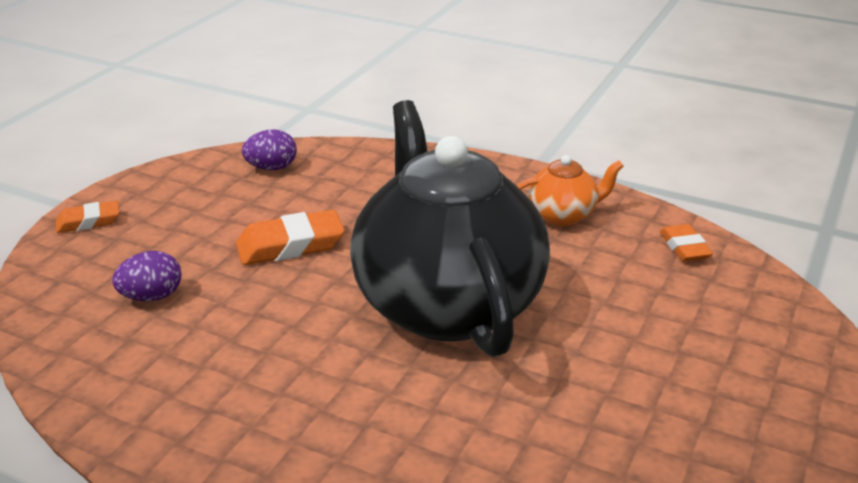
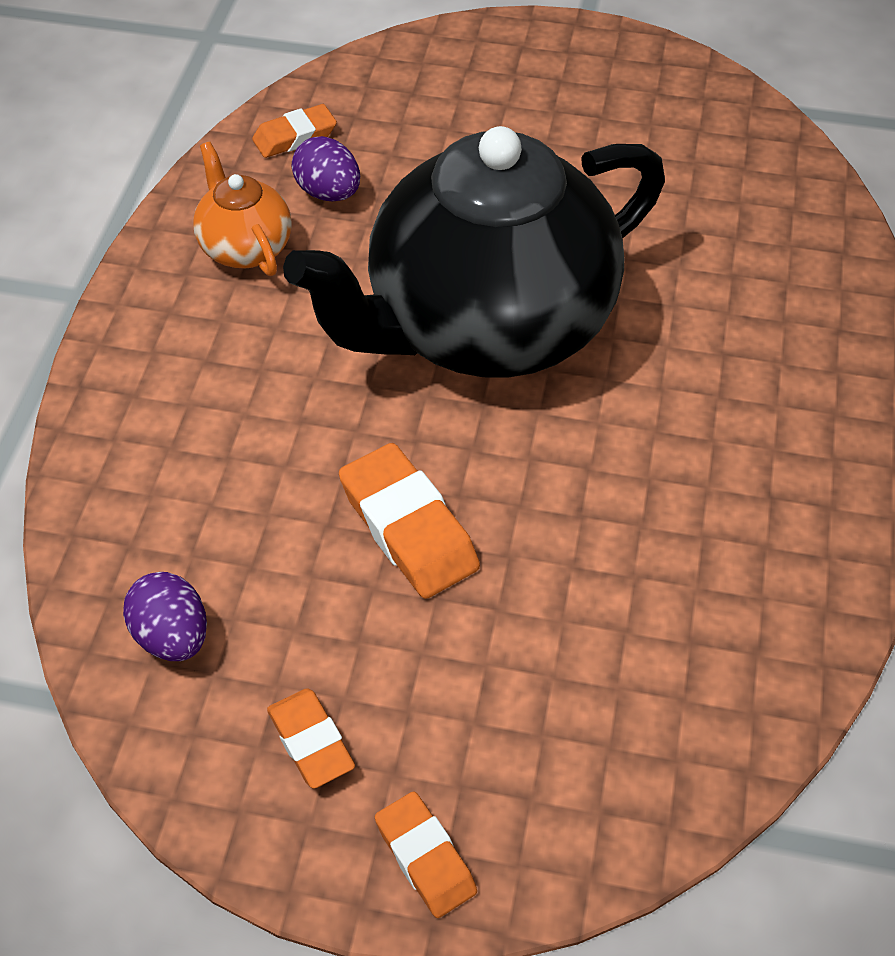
camera: 105 degrees left, 20 degrees up
(152, 297) = (593, 654): purple egg -> purple egg (328, 193)
(179, 198) = (311, 742): none -> orange eraser

